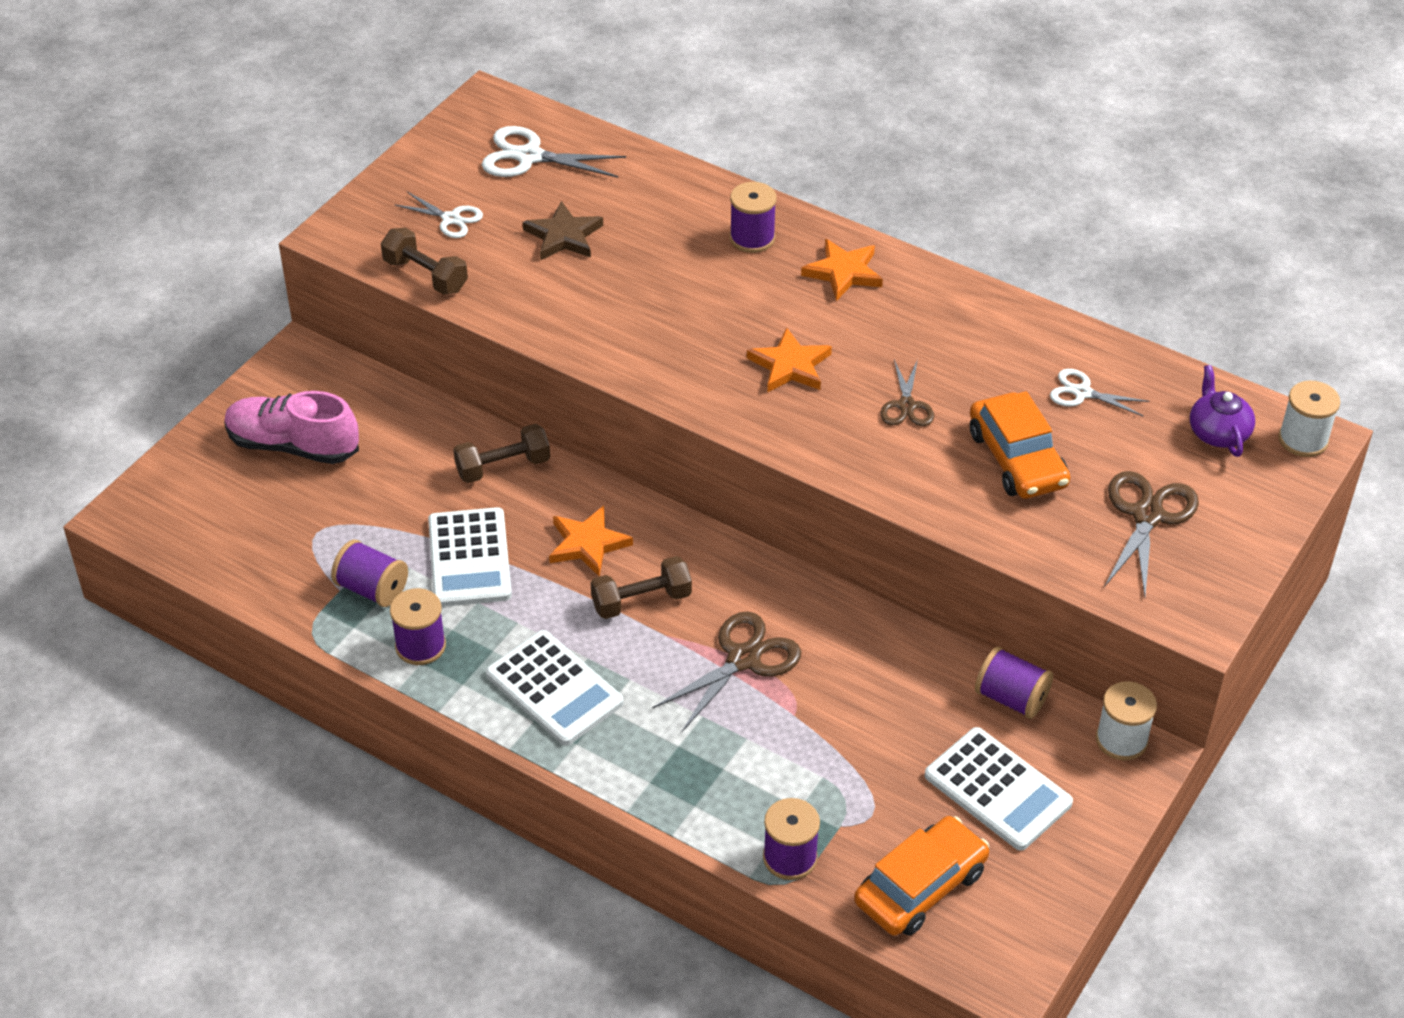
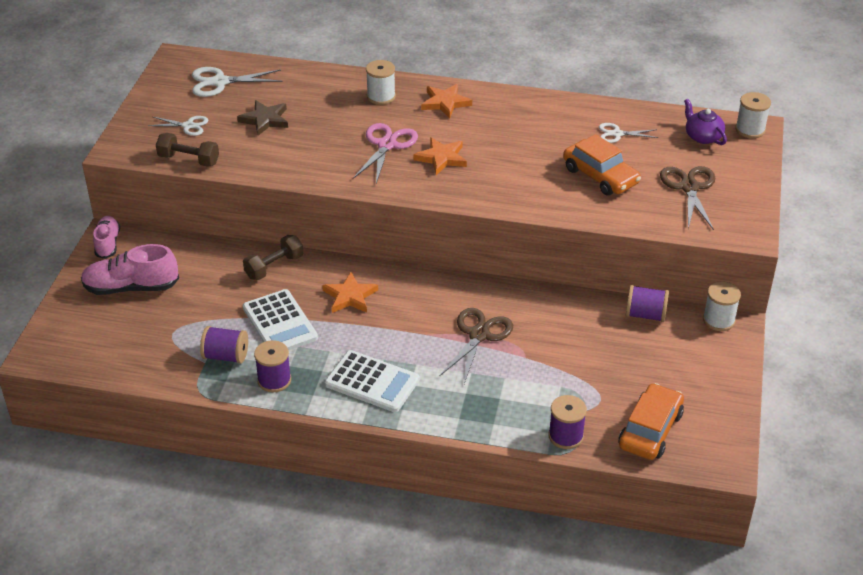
camera: 20 degrees left, 5 degrees down
(292, 367) = (108, 243): none -> pink shoe
(641, 601) = (400, 319): brown dumbbell -> none
(720, 323) = (387, 145): none -> pink scissors
(752, 238) = (381, 96): purple spool -> white spool
(906, 406) = (521, 163): brown scissors -> none
(997, 790) = (665, 365): white calculator -> none

